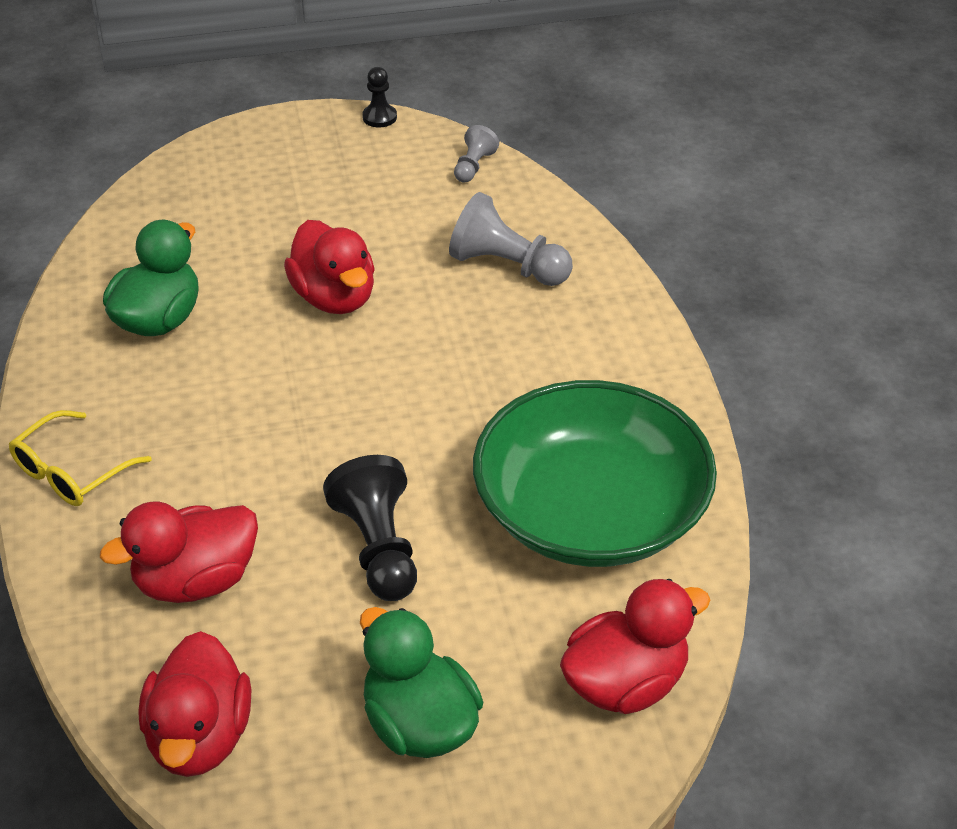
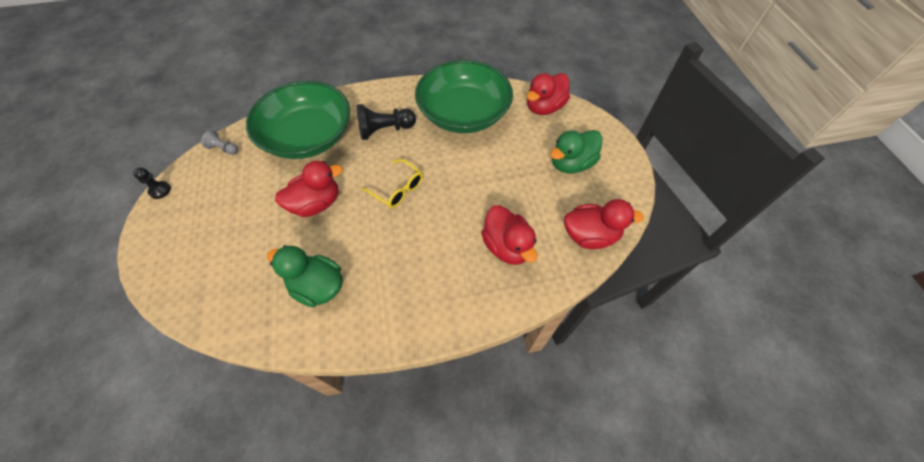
camera: 90 degrees left, 15 degrees up
(71, 472) = (436, 314): yellow glasses -> yellow glasses (398, 189)
(378, 548) = (484, 179): black pawn -> black pawn (385, 130)
(507, 266) = (308, 136): grey pawn -> green bowl
(625, 683) = (544, 107): red duck -> red duck turned 105 degrees counterclockwise

